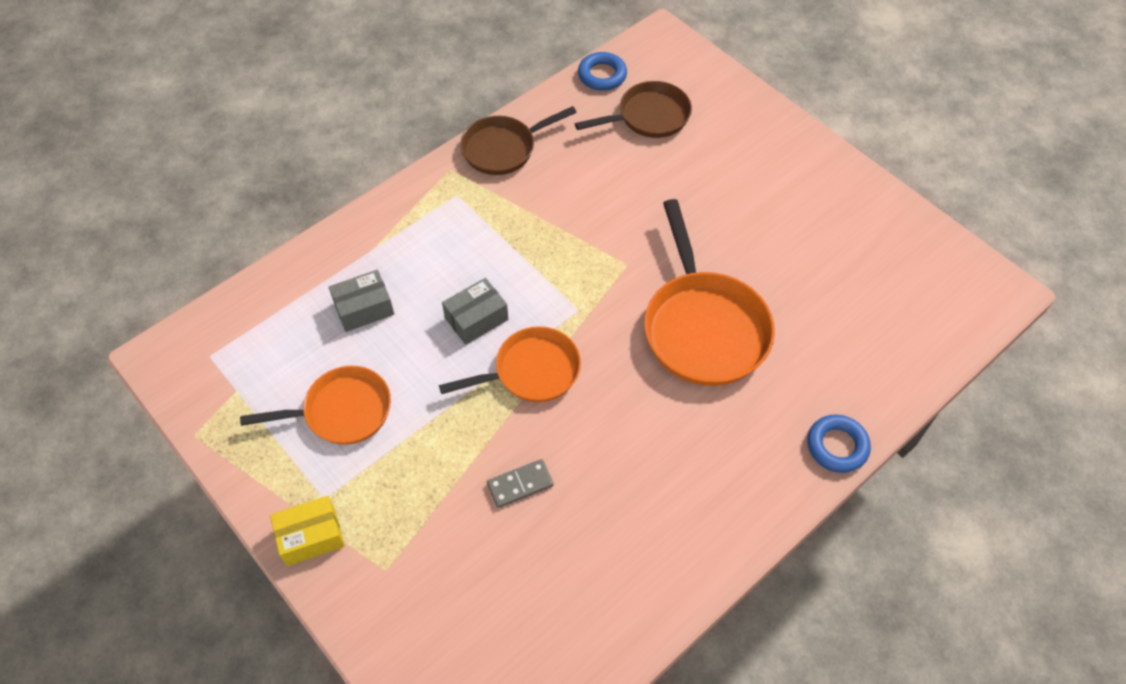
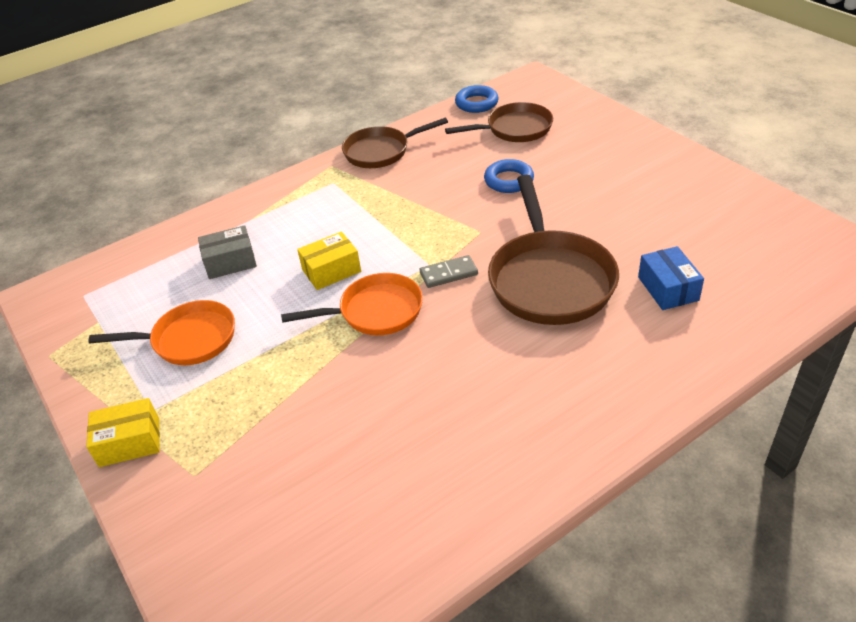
camera: 10 degrees right, 15 degrees down
(476, 319) = (331, 271): grey box -> yellow box
(520, 484) = (346, 404): grey domino -> grey domino (448, 273)
(703, 327) = (549, 279): orange pan -> brown pan
(819, 337) = (668, 288): none -> blue box
(837, 446) = (683, 381): blue ring -> blue ring (509, 180)

